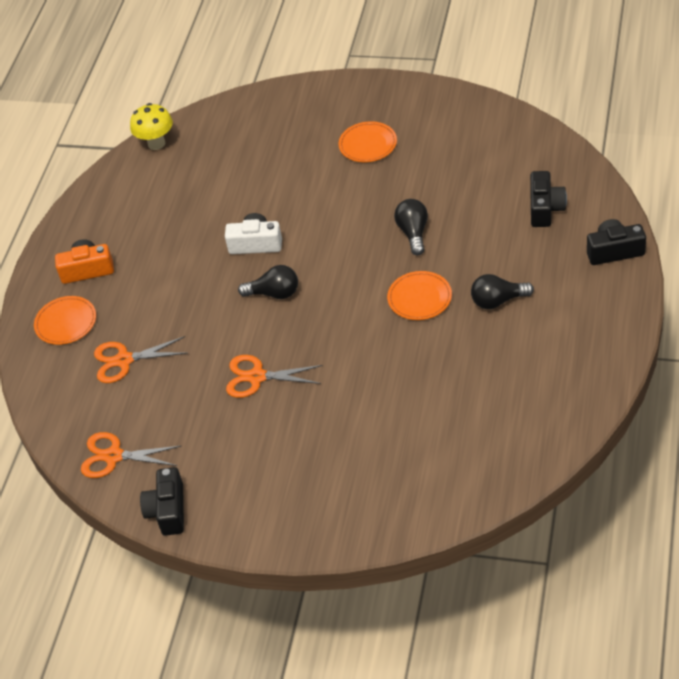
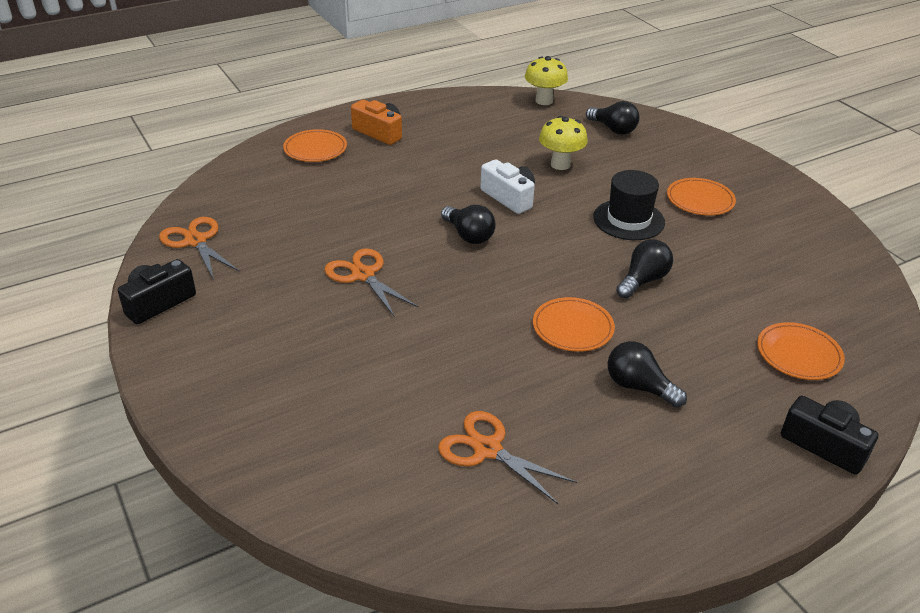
camera: 40 degrees right, 10 degrees down
(124, 360) = (306, 194): orange scissors -> orange scissors (487, 449)
(238, 130) = (613, 129): none -> black light bulb
(248, 190) = (560, 164): none -> yellow mushroom
(348, 197) = (628, 220): none -> black hat
(545, 208) = (798, 354): black camera -> orange plate

